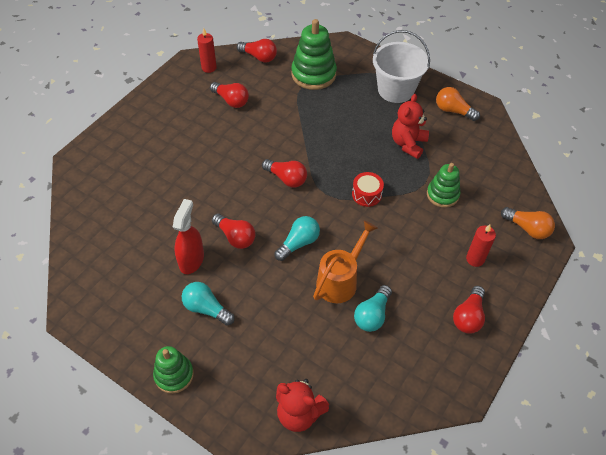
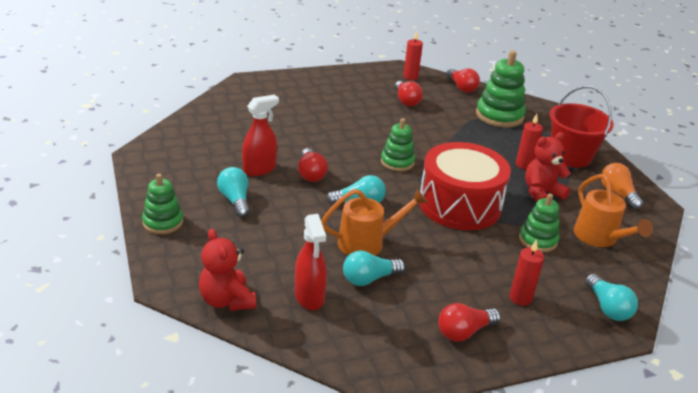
camera: 35 degrees right, 20 degrees down
(286, 178) = (397, 162): red light bulb -> green stacking toy
(350, 364) = (309, 297): none -> red spray bottle
(366, 194) = (459, 204): red drum -> red drum, size x2.46
(374, 120) = (524, 165): none -> red candle
(395, 90) = (570, 156): white bucket -> red bucket
(476, 165) = (599, 238): none -> orange watering can
(527, 228) = (607, 308): orange light bulb -> turquoise light bulb

